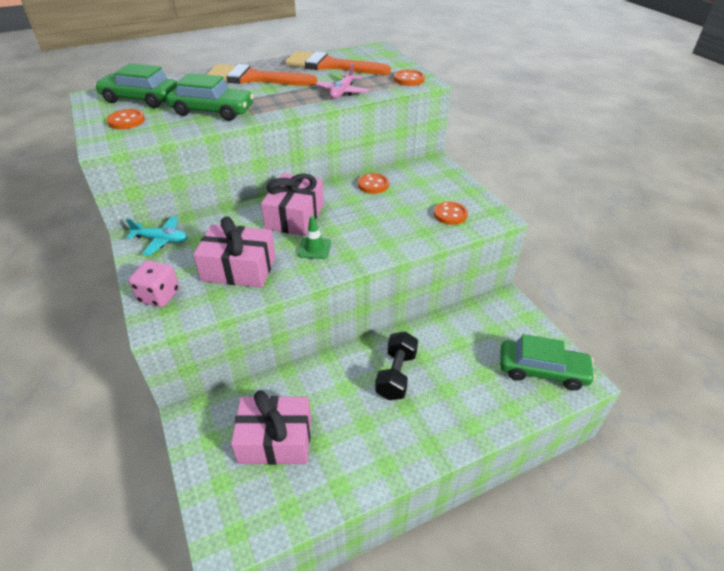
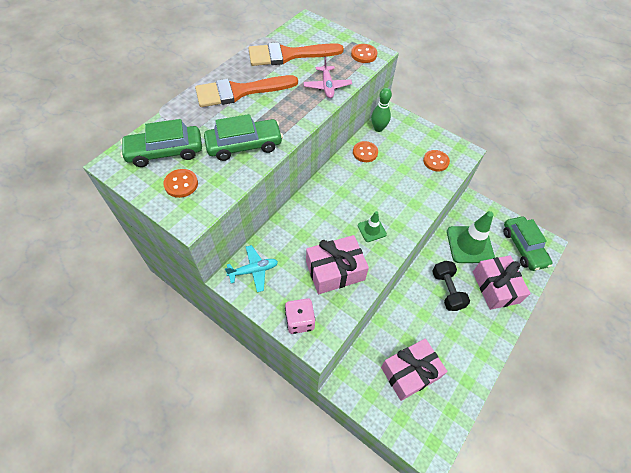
camera: 30 degrees left, 15 degrees up
(295, 216) = (334, 205): pink gift -> pink gift (495, 287)
(408, 170) = (378, 128): none -> green bowling pin
(466, 340) = (469, 244): none -> green traffic cone
(542, 371) = (523, 247): green car -> green car turned 90 degrees clockwise

